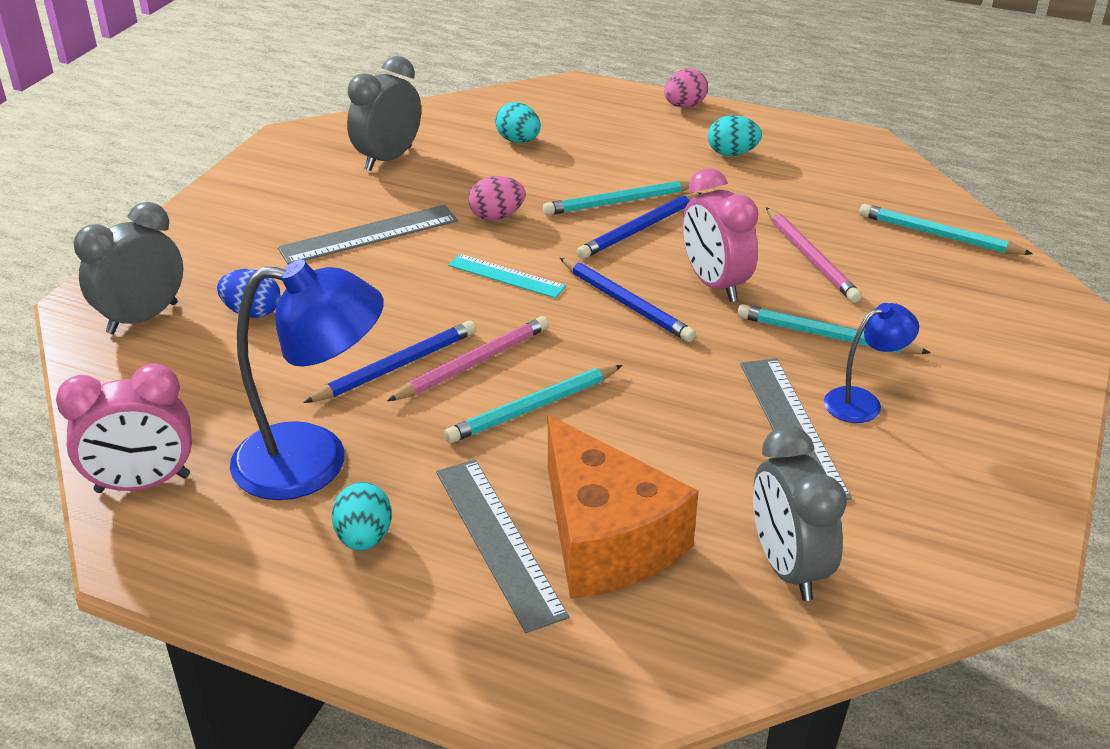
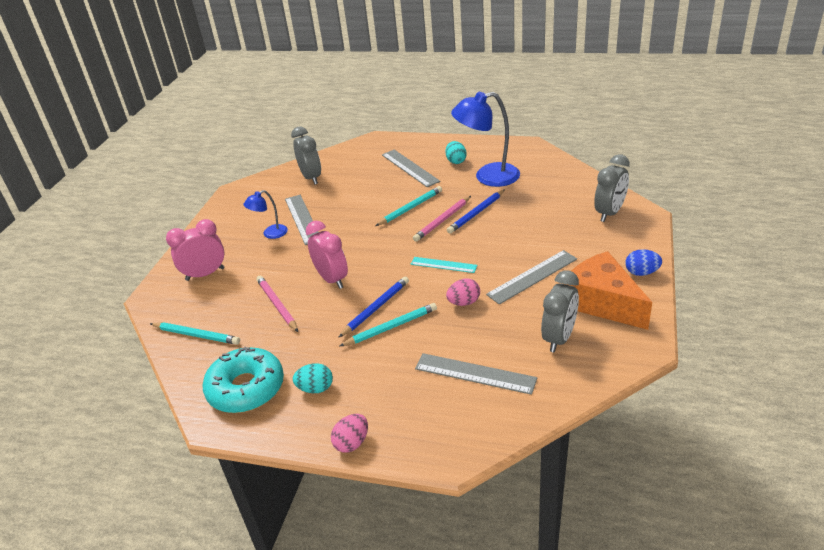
camera: 175 degrees right, 0 degrees up
(143, 484) = (545, 161): pink clock -> pink clock (205, 274)
(252, 312) = (560, 224): blue egg -> blue egg (641, 272)
(518, 141) = (475, 373): turquoise egg -> grey ruler
(606, 539) = (373, 174): orange cheese -> orange cheese (602, 303)
(626, 303) = (377, 260): blue pencil -> none
(826, 336) = (279, 261): turquoise pencil -> none
(830, 165) = (246, 388): none -> turquoise donut

